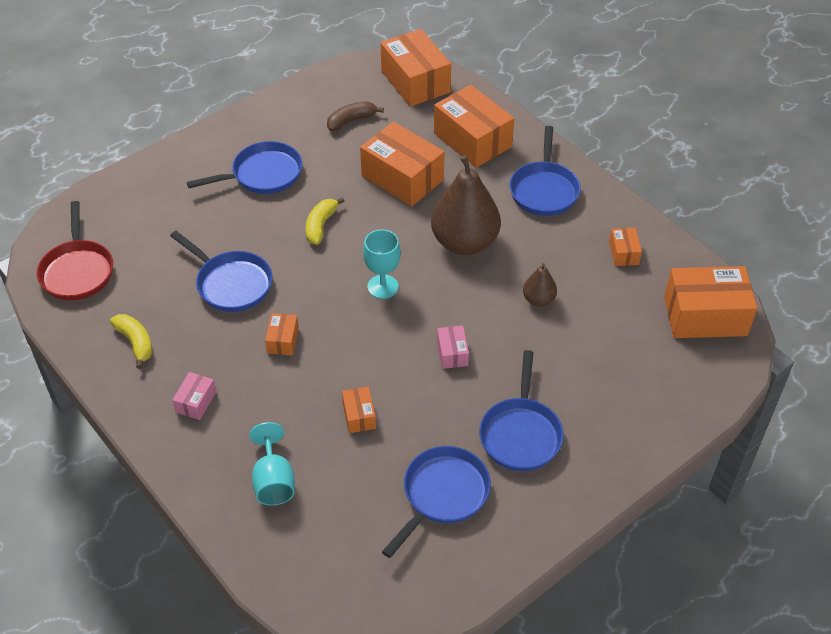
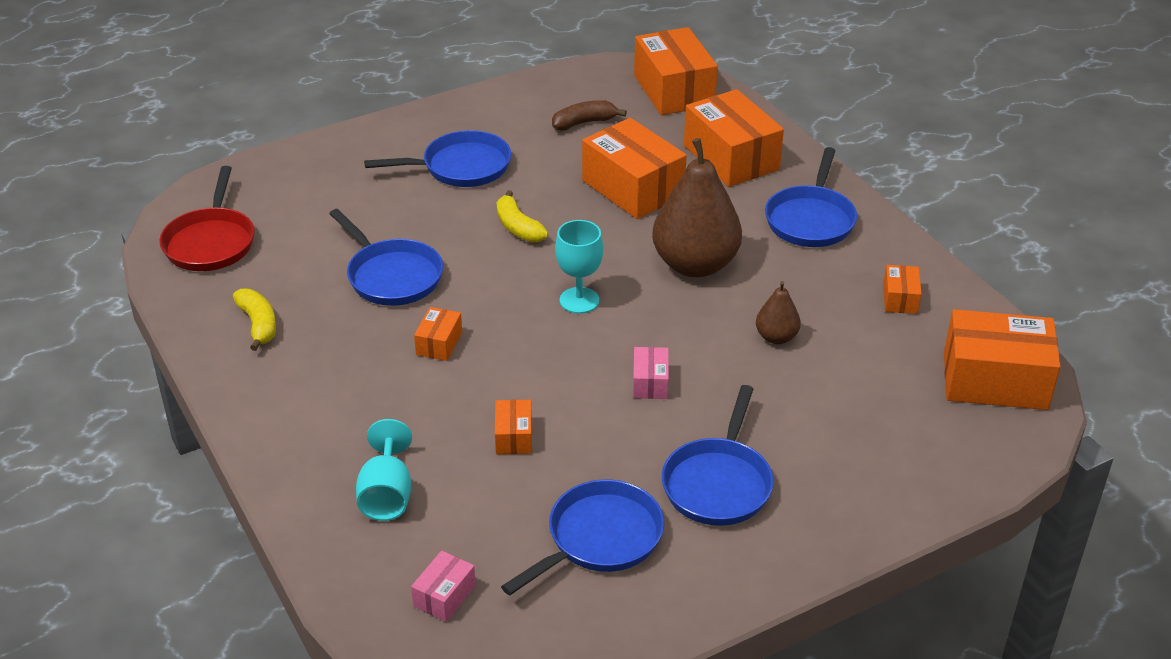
camera: 10 degrees right, 10 degrees down
(196, 402) = (314, 396): pink box -> pink box (444, 596)
(320, 226) = (518, 227): yellow banana -> yellow banana turned 60 degrees counterclockwise

